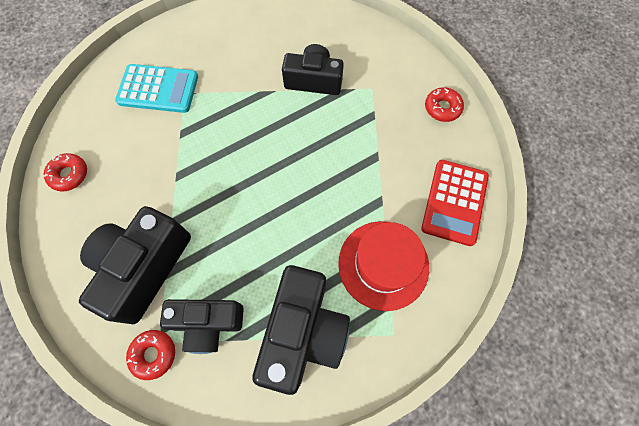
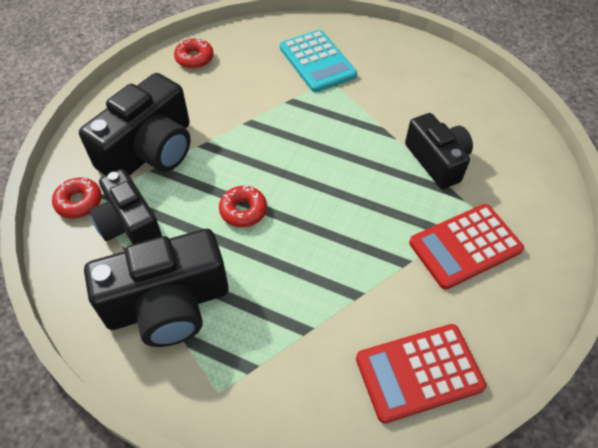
camera: 55 degrees right, 15 degrees down
(144, 267) = (150, 150): black camera -> black camera turned 135 degrees clockwise
(383, 264) = (288, 338): red hat -> none
(389, 114) = (465, 246): none -> red calculator
(442, 108) = (525, 294): red donut -> red donut (243, 210)

